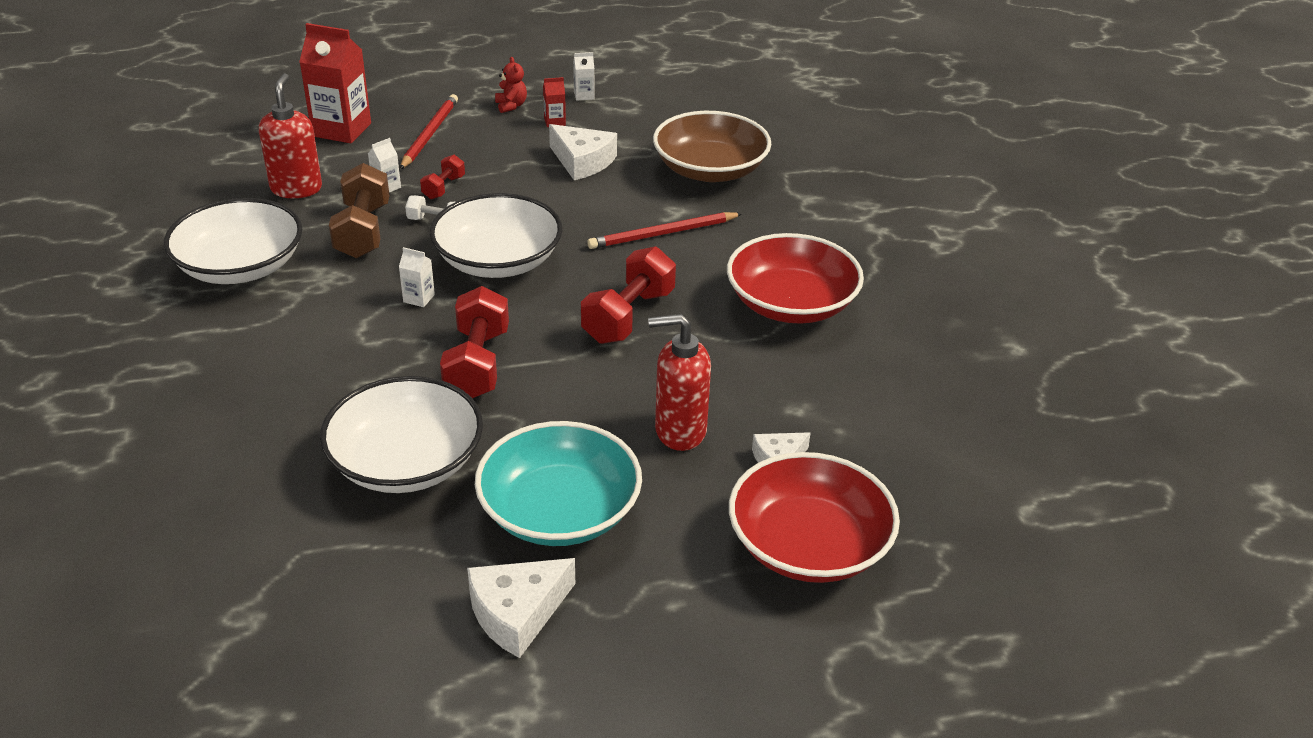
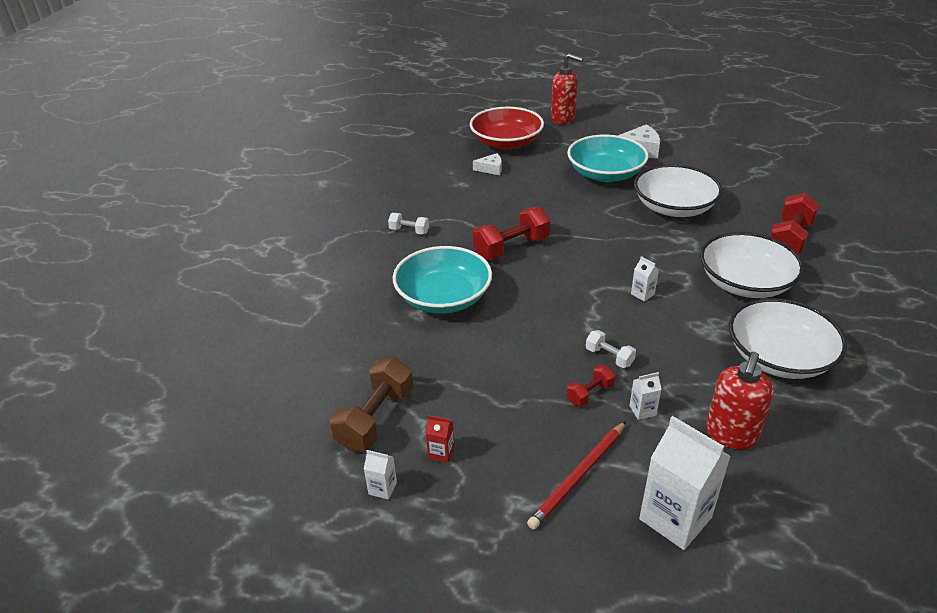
camera: 150 degrees left, 0 degrees up
(341, 130) = (675, 518): red carton -> white carton
(363, 231) = (673, 364): brown dumbbell -> brown dumbbell (375, 419)
(477, 364) = (618, 243): red dumbbell -> red dumbbell (789, 239)
(498, 261) = (575, 308): white bowl -> white bowl (745, 283)
(511, 106) = (470, 497): red teddy bear -> none
(582, 161) = (451, 388): white cheese -> none
(662, 234) = (443, 297): red pencil -> turquoise bowl
(679, 431) = (527, 189): red soap dispenser -> red soap dispenser (563, 119)
(710, 170) = (355, 345): brown bowl -> none
(791, 304) = (409, 231): red bowl -> white dumbbell

